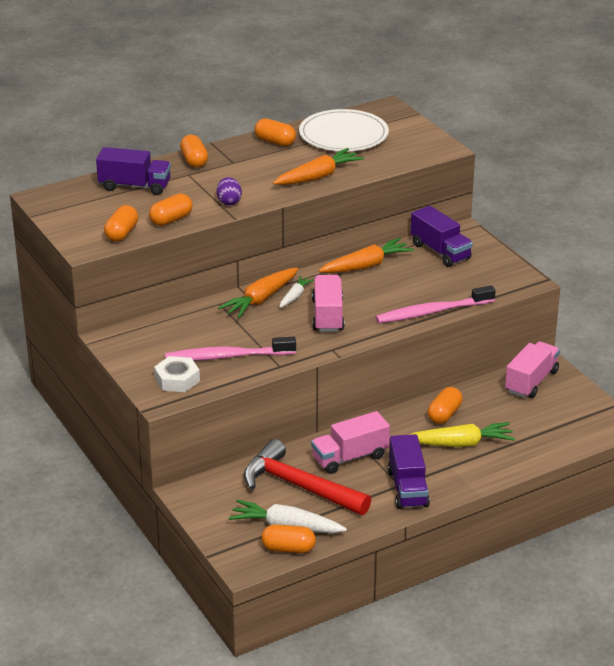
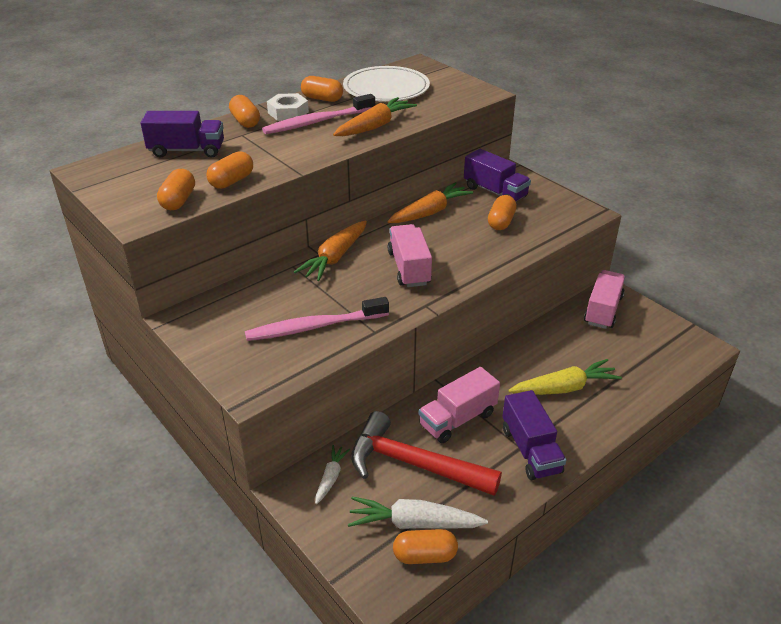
camera: 10 degrees left, 5 degrees up
(177, 379) = (263, 362): white nut -> white nut (288, 112)
(229, 202) = (290, 158): purple egg -> none
(295, 296) = (369, 250): white carrot -> white carrot (331, 477)
(432, 312) = (512, 253): pink toothbrush -> pink toothbrush (317, 122)
(444, 414) = (535, 356): orange capsule -> orange capsule (501, 222)

